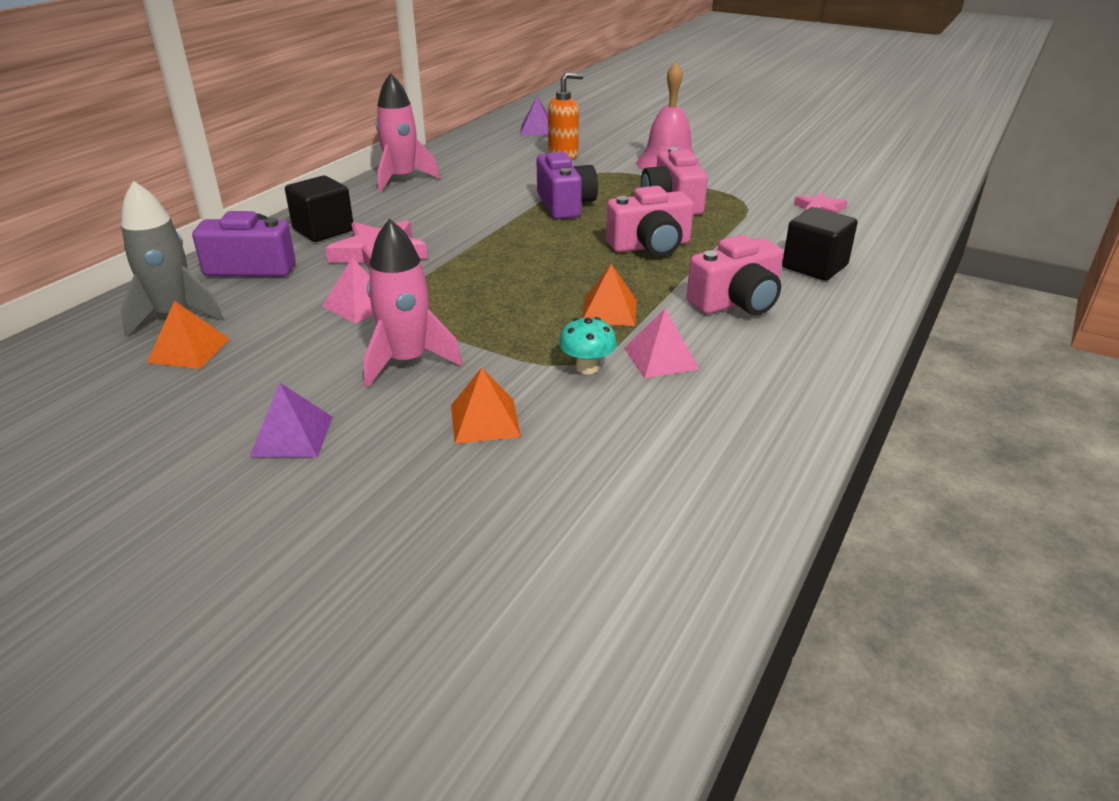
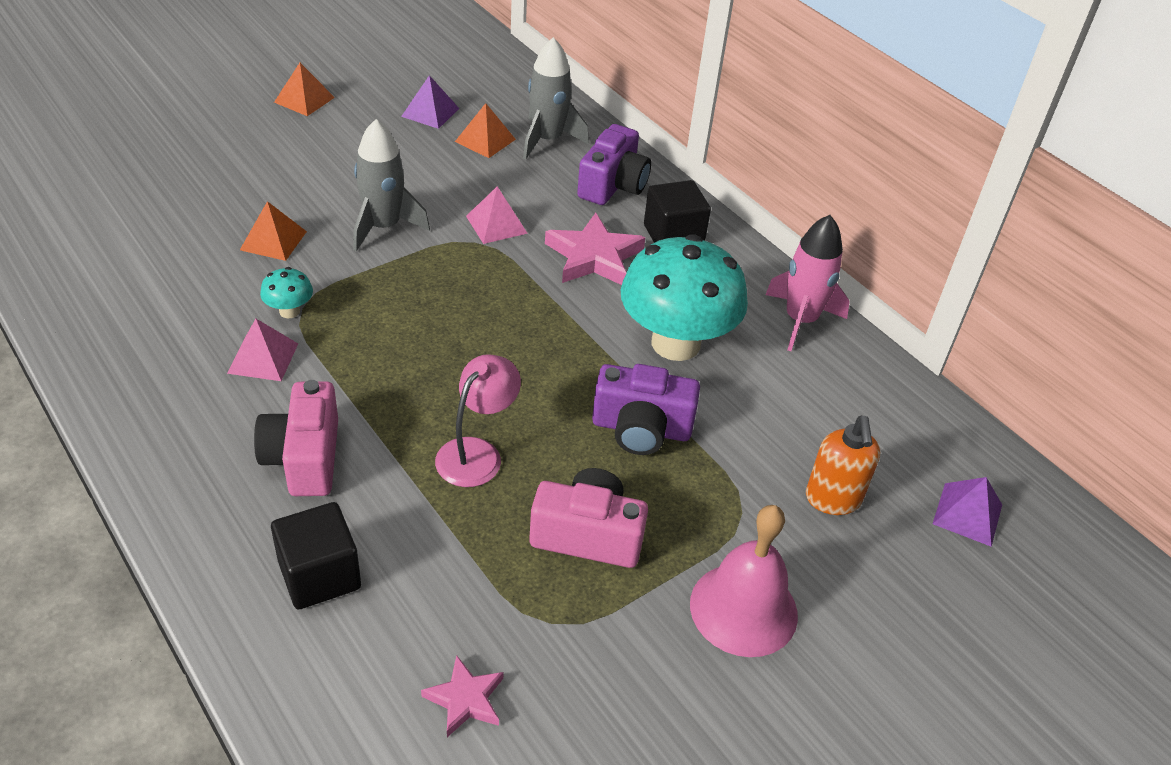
camera: 110 degrees right, 10 degrees up
(292, 436) = (335, 163): purple pyramid -> purple pyramid (430, 112)
(407, 361) = (383, 227): pink rocket -> grey rocket
(465, 209) = (675, 343): none -> turquoise mushroom
(609, 311) = (365, 360): orange pyramid -> orange pyramid (304, 100)
(650, 246) = (477, 453): pink camera -> pink lamp

